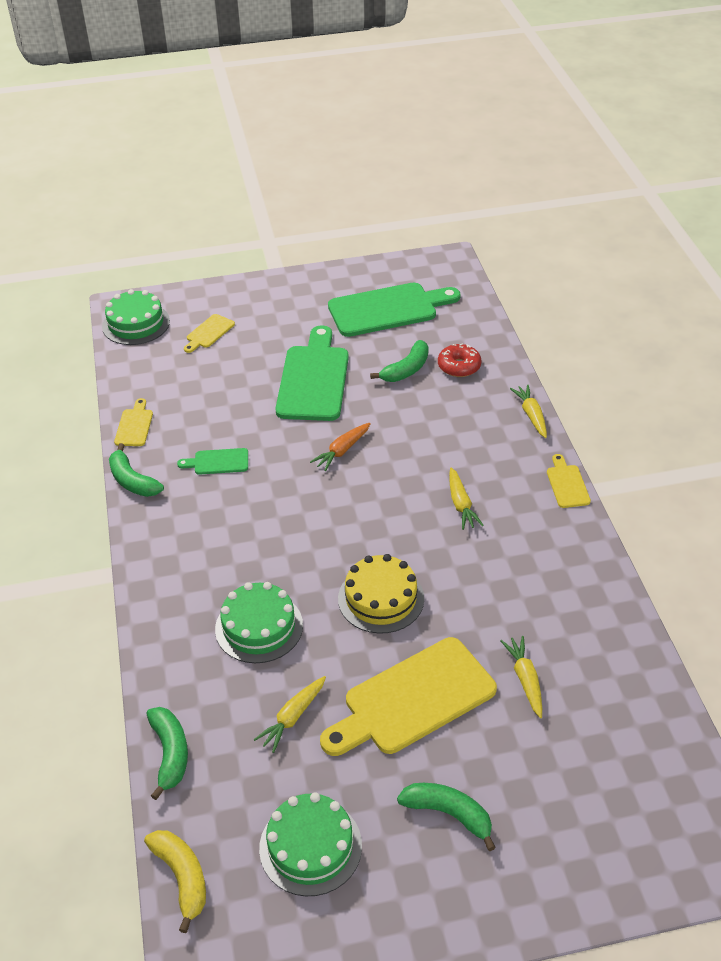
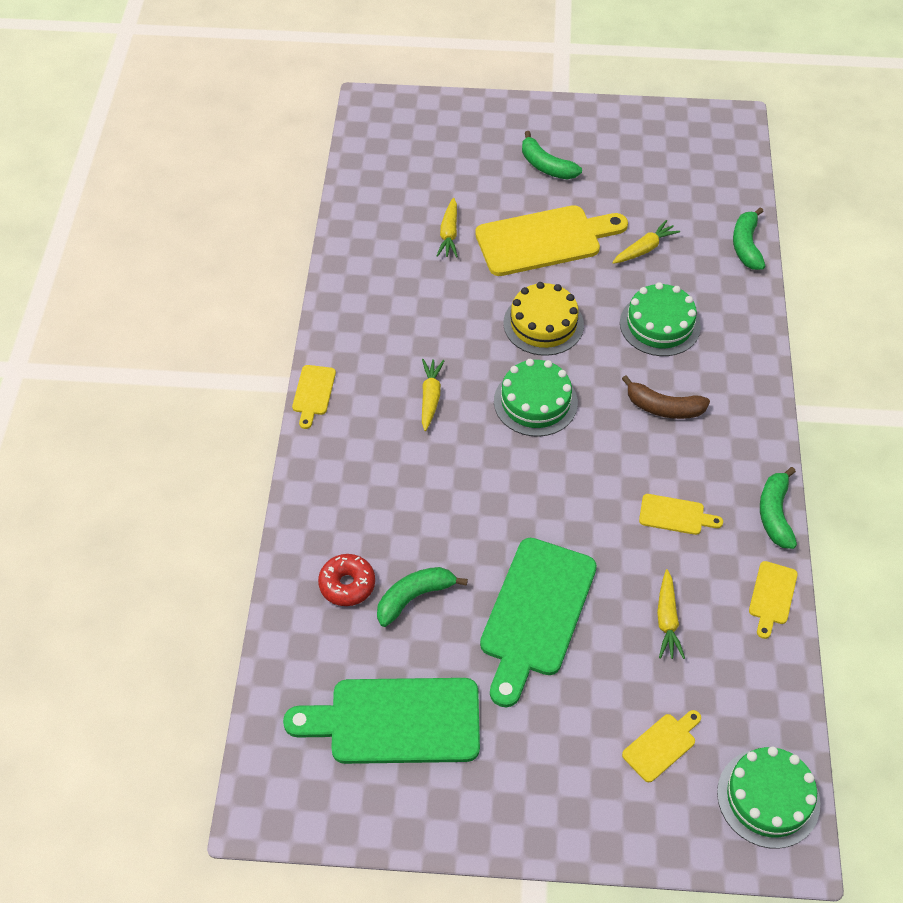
camera: 165 degrees left, 10 degrees up
(132, 481) = (775, 514): green banana -> green banana turned 150 degrees counterclockwise
(182, 877) = (742, 171): yellow banana -> none
(218, 462) = (675, 515): green cutting board -> yellow cutting board
(241, 545) = (663, 407): none -> brown banana
(310, 846) = (649, 169): green cake -> green cake (535, 402)
(342, 451) = (531, 494): orange carrot -> none
(531, 415) = (301, 487): yellow carrot -> yellow carrot (667, 620)

